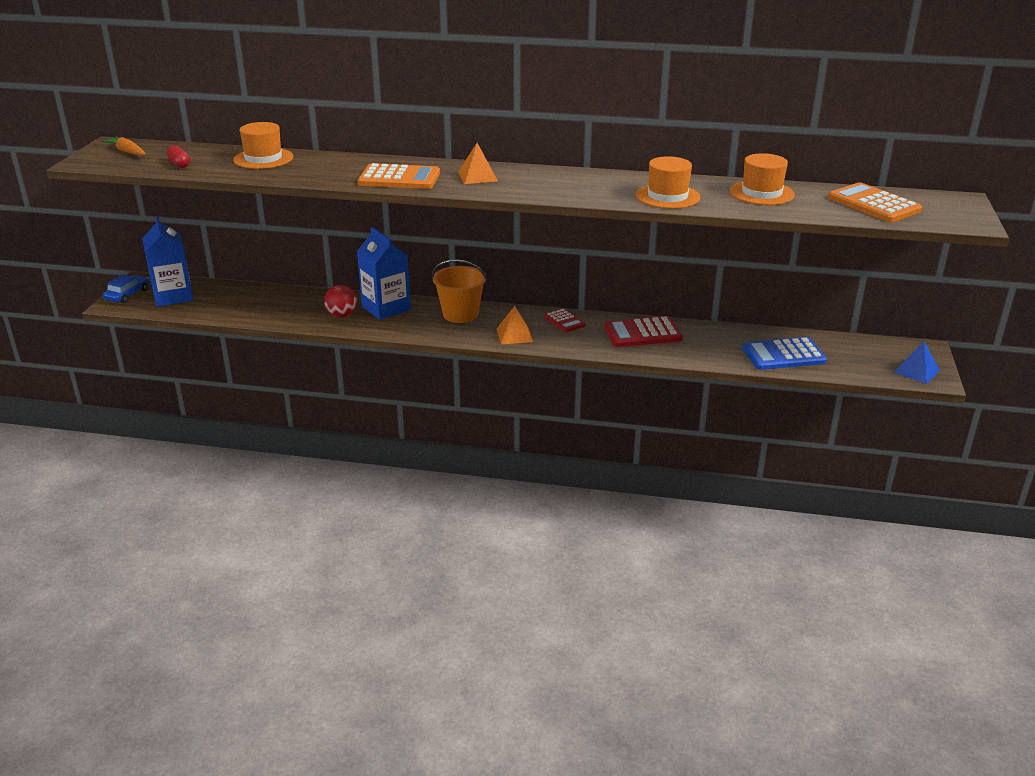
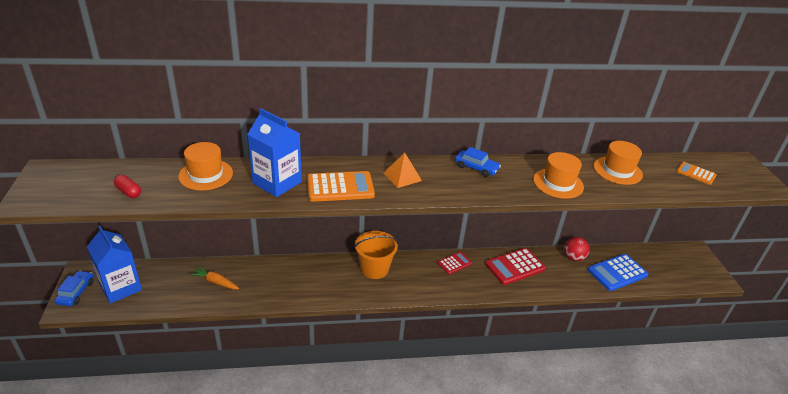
camera: 20 degrees left, 5 degrees up
(127, 152) = (67, 180): orange carrot -> orange carrot (215, 282)
(341, 315) = (280, 286): red ball -> red ball (573, 257)
(386, 308) = (313, 271): blue carton -> blue carton (277, 183)
(514, 335) = (426, 285): orange pyramid -> none
(564, 321) = (454, 263): red calculator -> red calculator turned 75 degrees counterclockwise
(574, 177) = (476, 168): none -> blue car
(873, 204) = (696, 174): orange calculator -> orange calculator, size x0.58
(916, 371) = (704, 274): blue pyramid -> none

